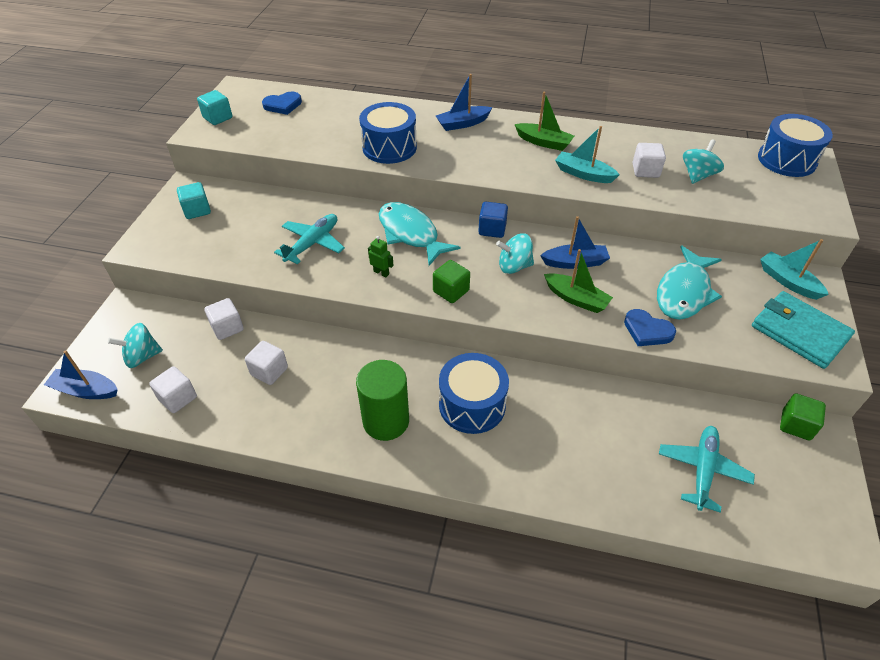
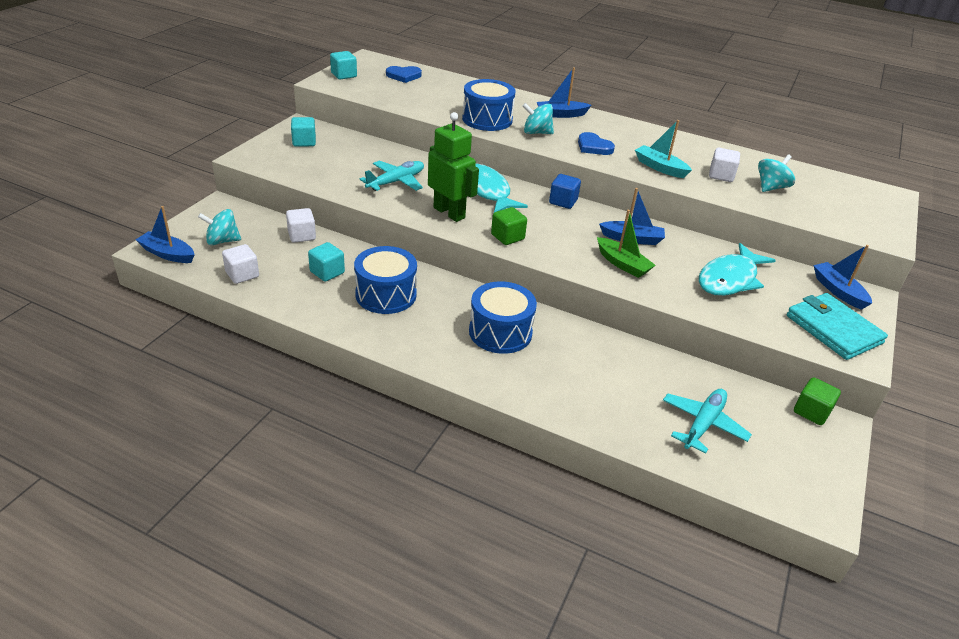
camera: 10 degrees right, 10 degrees down
(269, 371) = (327, 272): white cube -> turquoise cube
(381, 273) = (449, 213): green robot -> green robot, size x2.38
(386, 421) = (417, 327): green cylinder -> none
(514, 266) = (573, 231): turquoise spinning top -> turquoise spinning top (536, 132)
(543, 142) = (631, 140): green boat -> none
(647, 330) = (681, 299): blue heart -> blue heart (593, 147)
(786, 160) = (866, 192): blue drum -> blue drum (386, 294)
(788, 281) = (838, 291): turquoise boat -> blue boat

